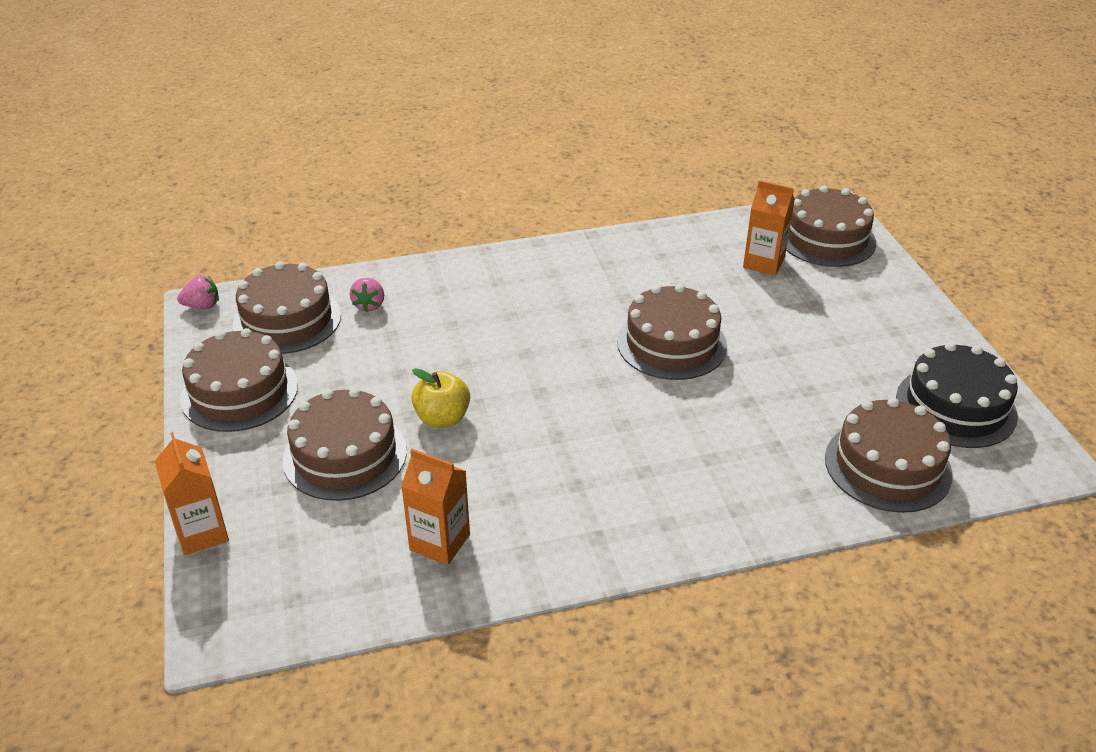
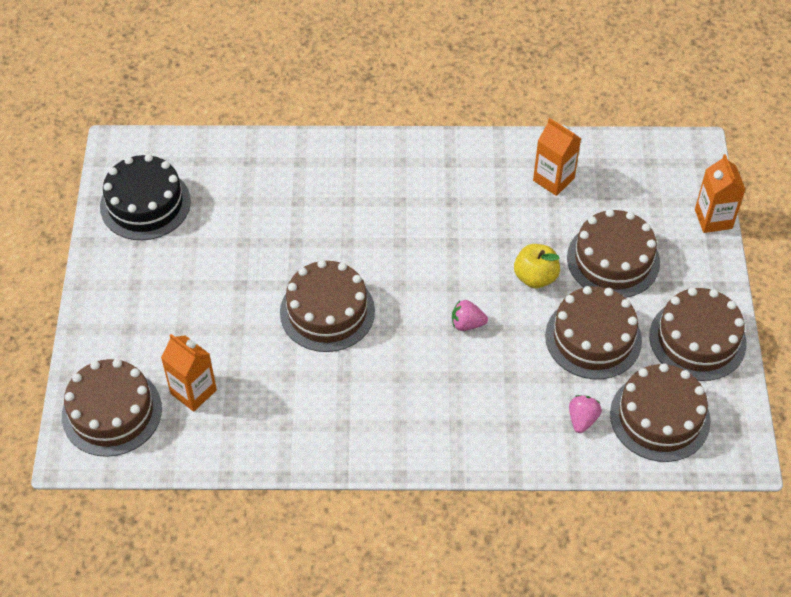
camera: 165 degrees left, 15 degrees up
(202, 306) = (741, 455): pink strawberry -> pink strawberry (467, 324)
(887, 466) = (230, 169): brown cake -> brown cake (593, 338)

